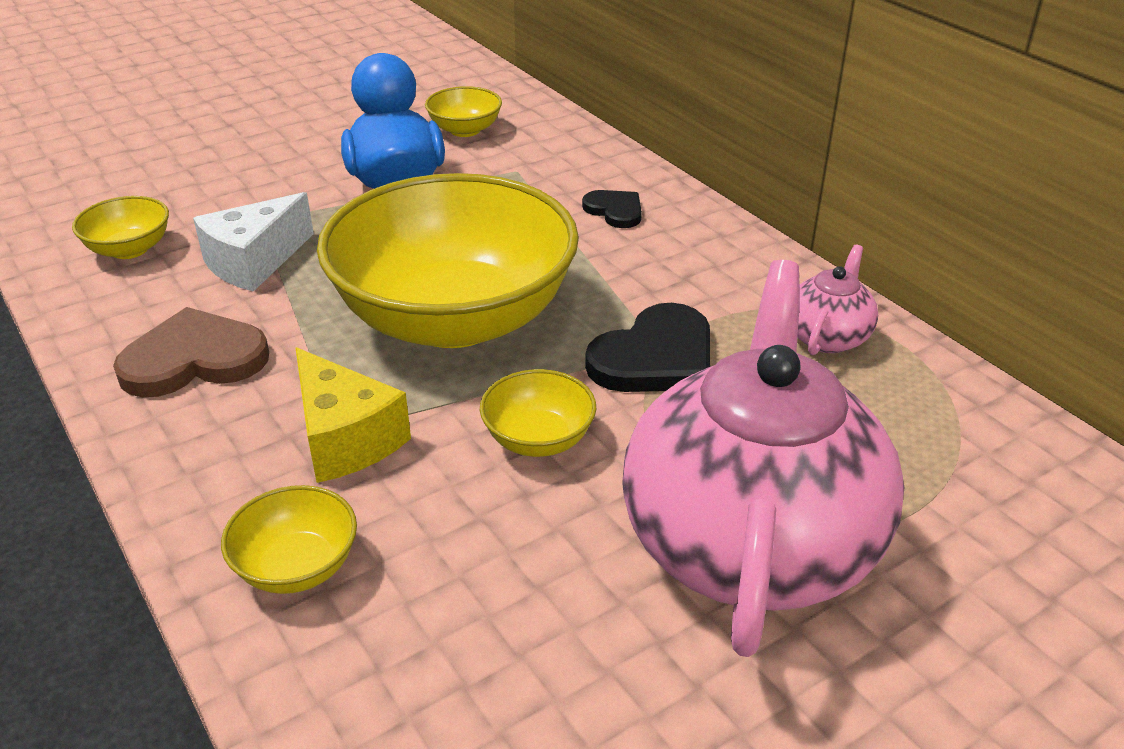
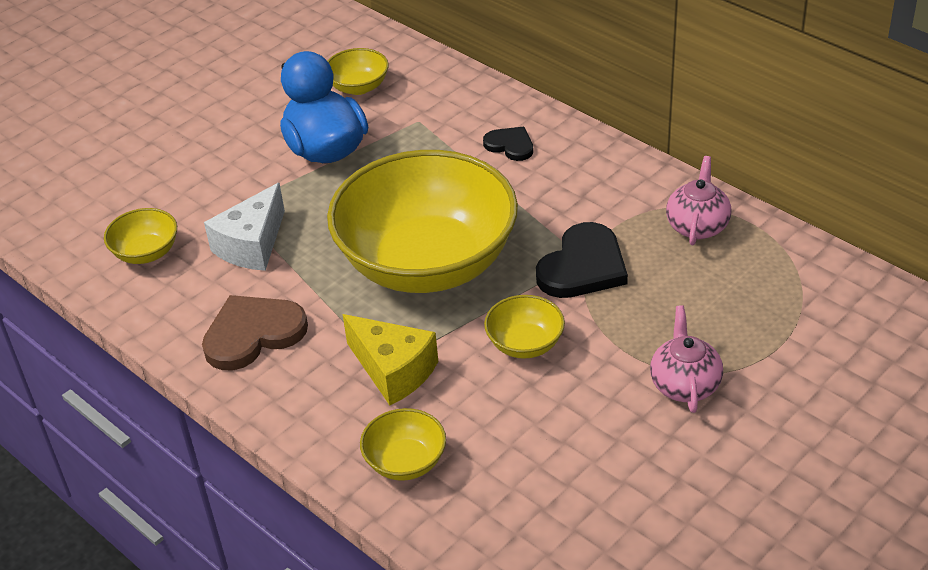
camera: 10 degrees left, 5 degrees up
(750, 541) = (684, 384): pink teapot -> pink teapot, size x0.42

